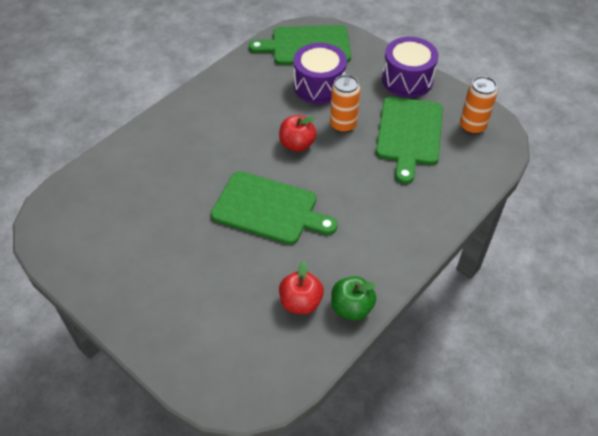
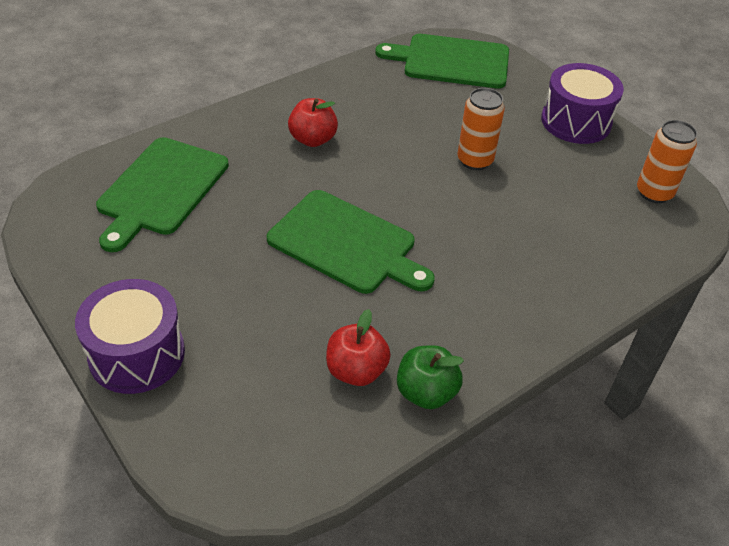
camera: 10 degrees right, 5 degrees down
(297, 144) = (406, 173): red apple -> red apple (313, 139)
(319, 86) = (455, 109): purple drum -> purple drum (137, 354)
(409, 134) = (563, 187): green cutting board -> green cutting board (161, 189)

